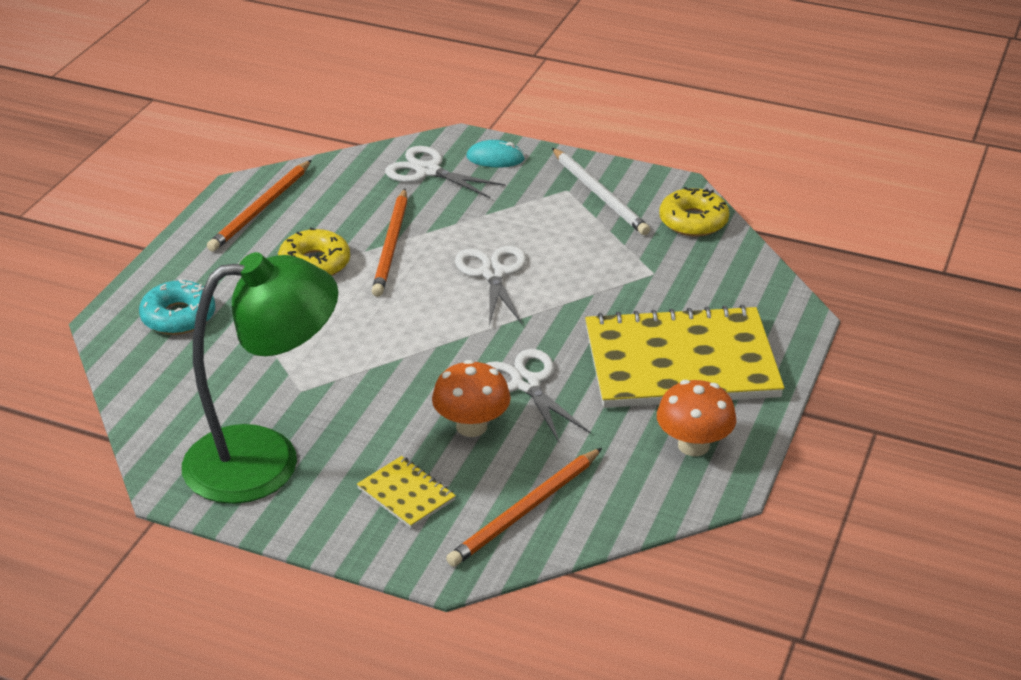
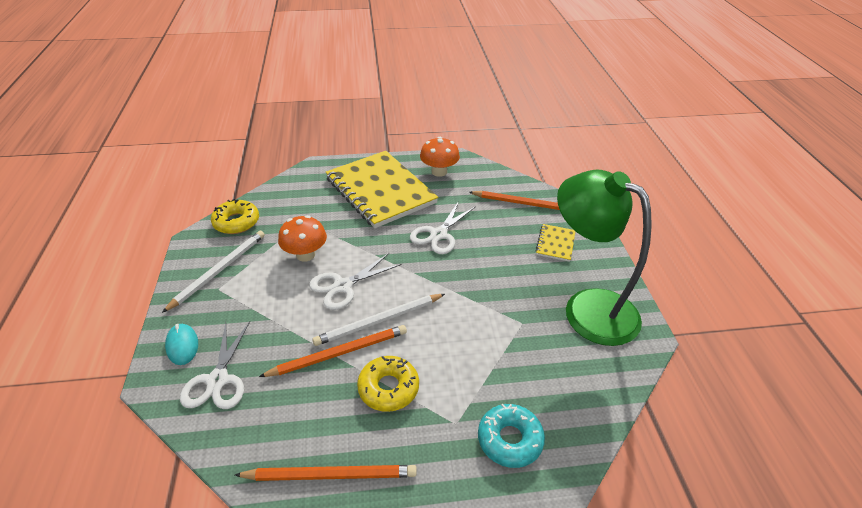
camera: 120 degrees left, 5 degrees up
(411, 284) = (379, 321): none -> white pencil
(471, 426) = (488, 241): orange mushroom -> orange mushroom (305, 255)

